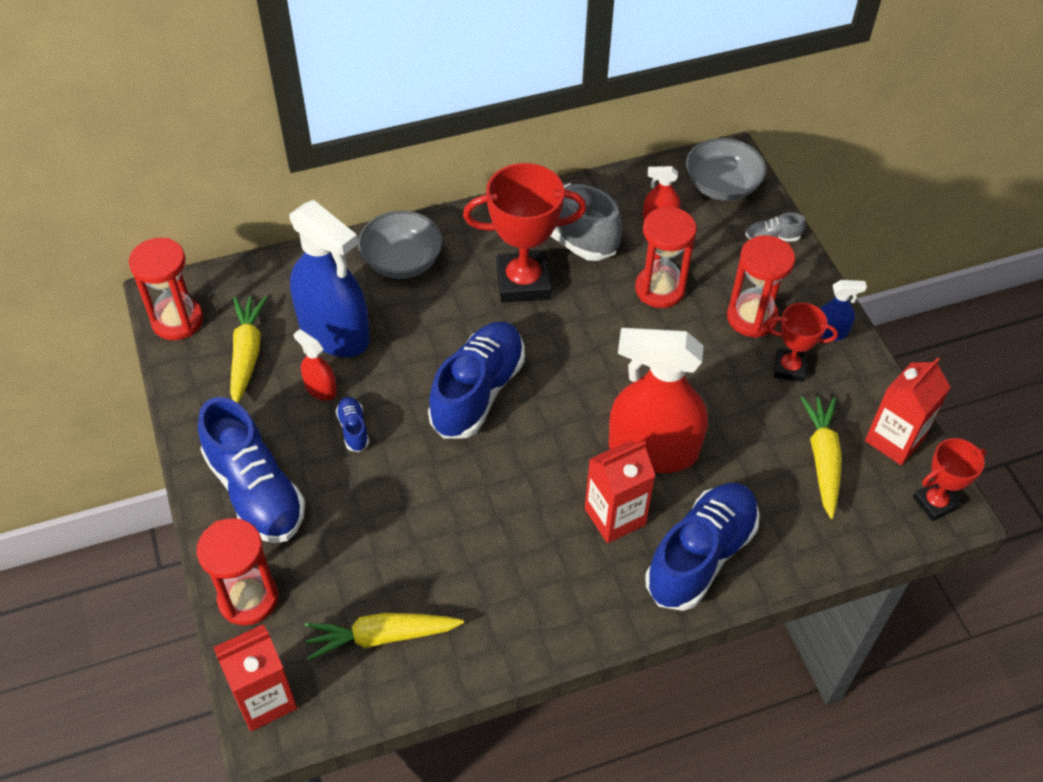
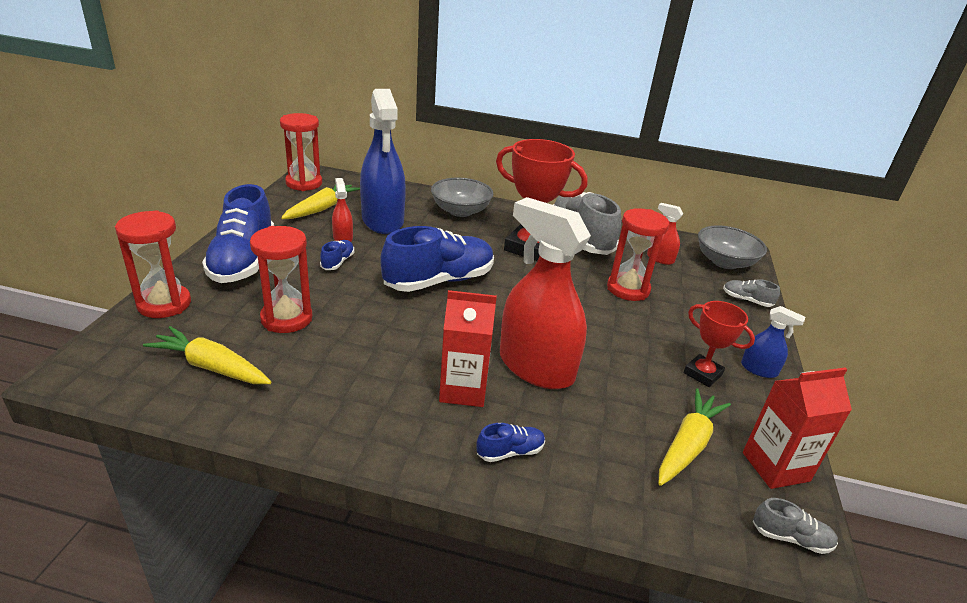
camera: 30 degrees right, 20 degrees down
(265, 699) = (94, 357): red carton -> none
(700, 556) = (510, 452): blue shoe -> blue shoe, size x0.43
(752, 317) = (692, 332): red hourglass -> red hourglass (286, 318)
(934, 503) = (790, 538): red trophy -> grey shoe

